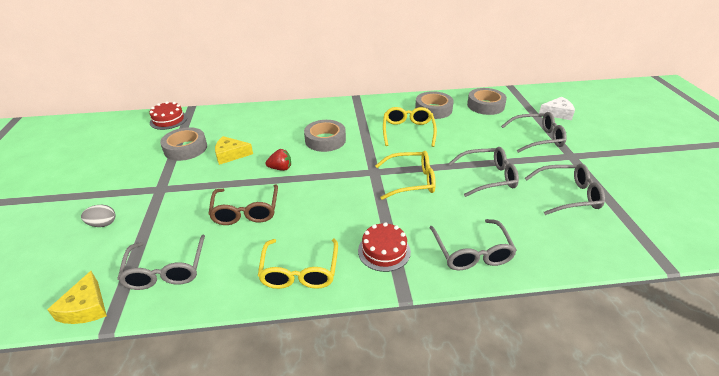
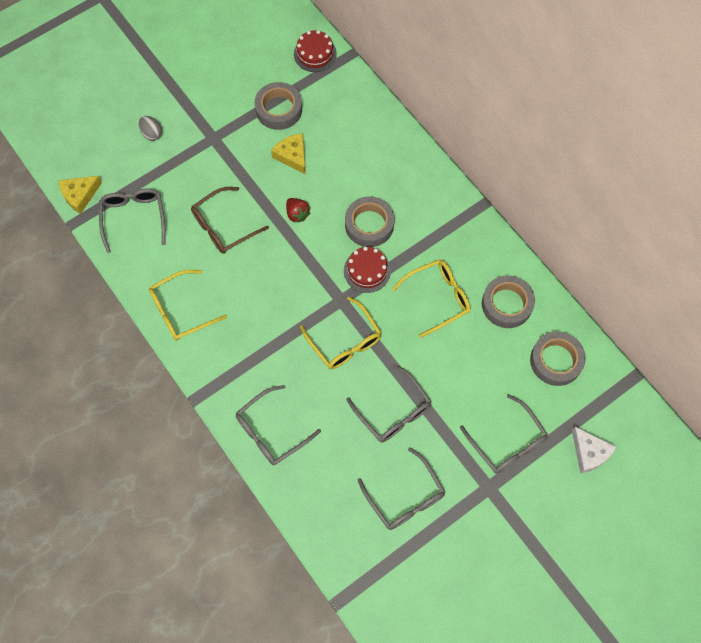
camera: 60 degrees right, 30 degrees up
(166, 270) = (134, 218): grey glasses -> grey glasses turned 120 degrees clockwise
(384, 251) = (236, 361): red cake -> red cake (367, 271)

